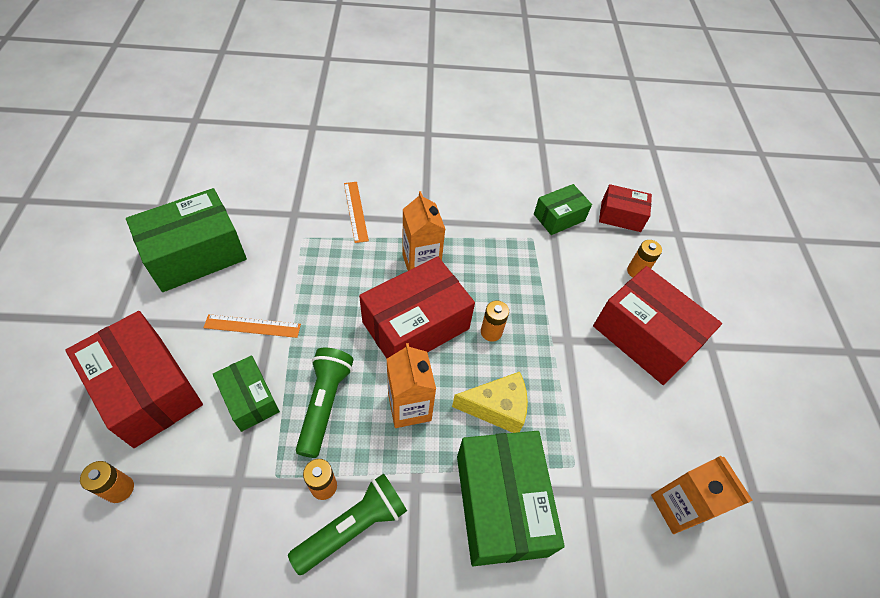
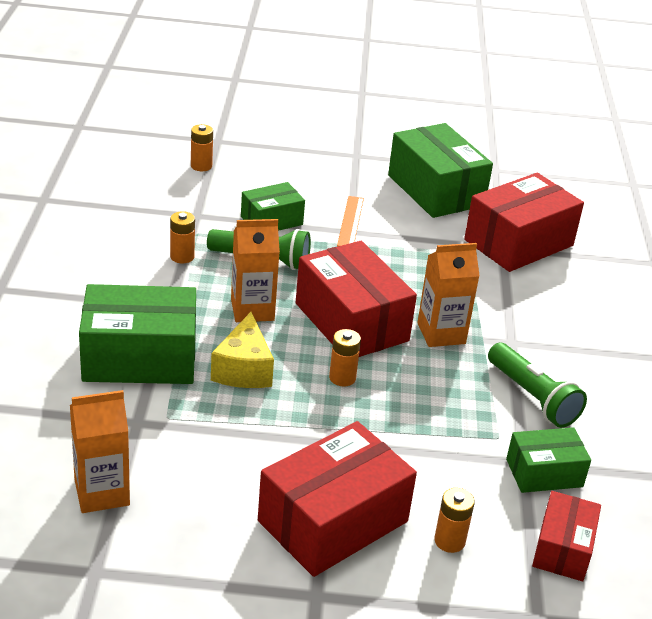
camera: 95 degrees right, 20 degrees down
(147, 389) = (286, 173): red box -> red box (518, 243)
(353, 527) = (142, 270): green flashlight -> green flashlight (532, 397)
(355, 211) = (515, 290): orange ruler -> none
(559, 217) = (544, 473): green box -> green box turned 75 degrees counterclockwise

